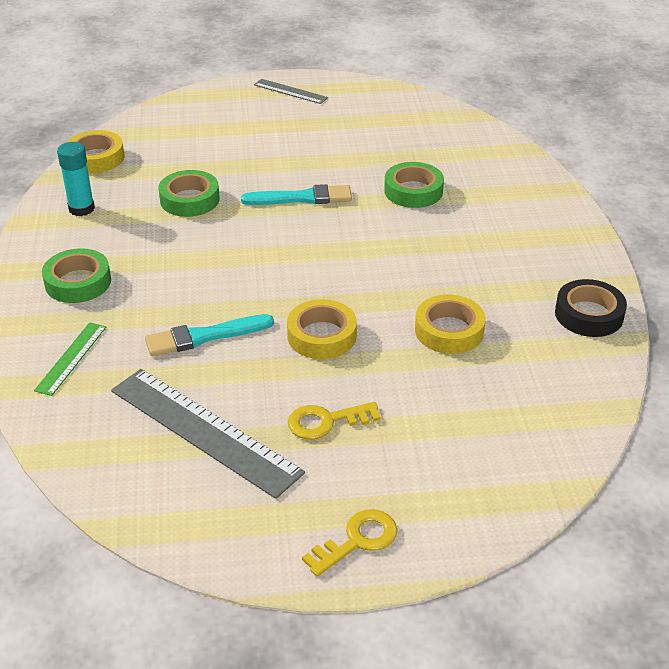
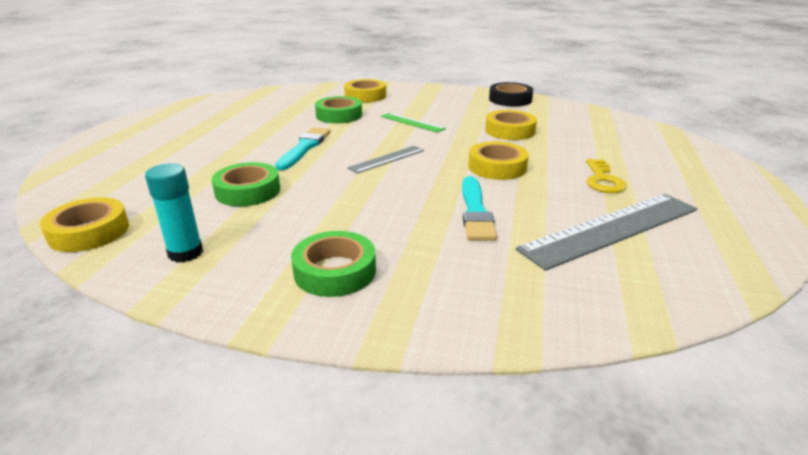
camera: 70 degrees left, 10 degrees down
(71, 358) = (478, 290): green ruler -> green ruler (412, 122)
(290, 91) = (135, 129): grey ruler -> grey ruler (387, 159)
(357, 540) = (734, 189): yellow key -> none
(501, 190) = (365, 96): none -> yellow tape

